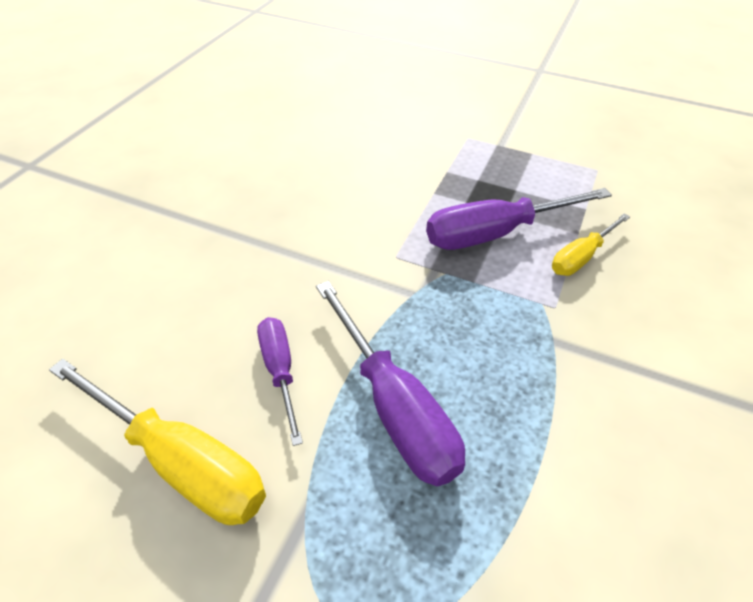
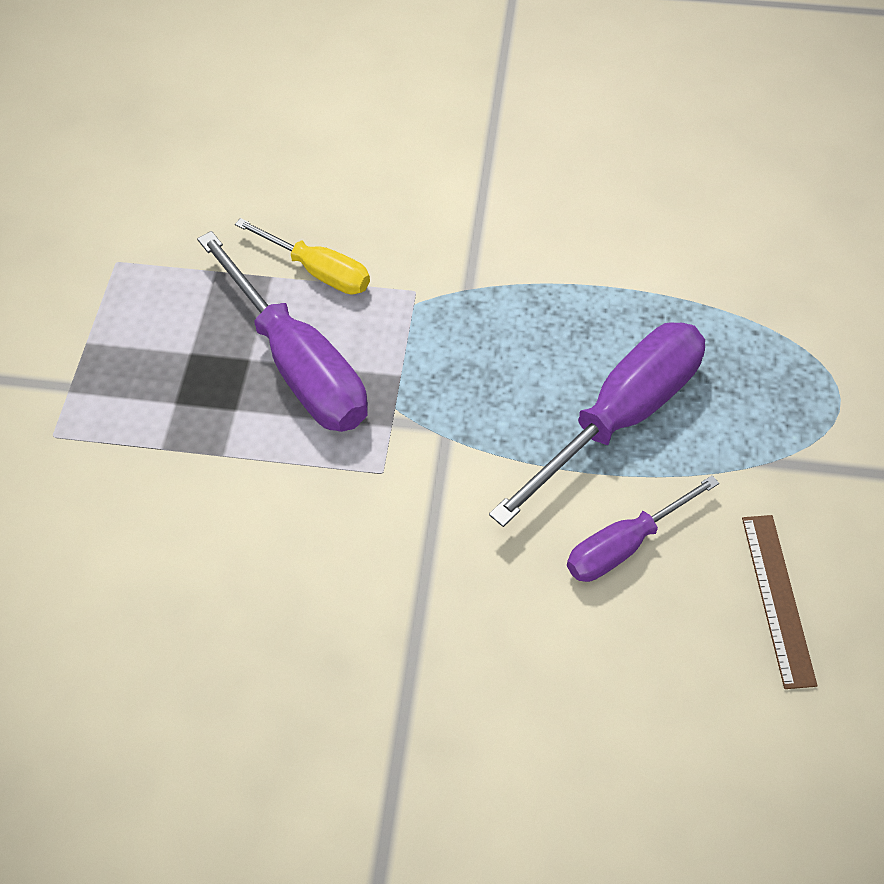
camera: 105 degrees left, 10 degrees up
(180, 462) = (778, 598): yellow screwdriver -> brown ruler

